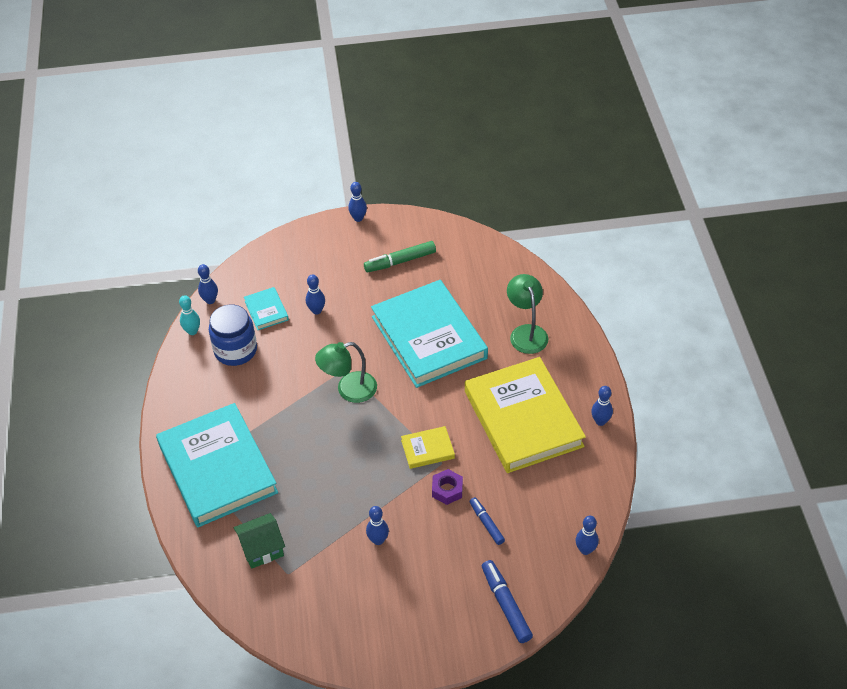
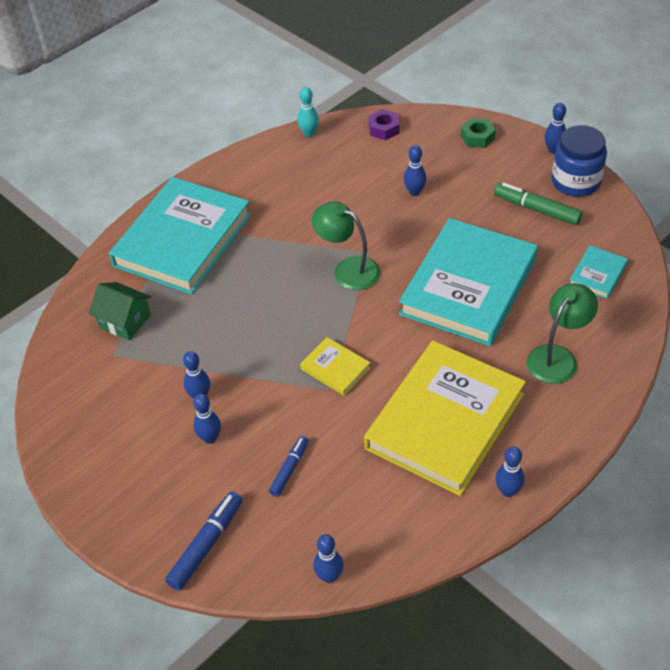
camera: 55 degrees right, 0 degrees up
(210, 300) = (353, 122): blue bowling pin -> blue bowling pin (210, 438)
(235, 350) = (316, 171): blue jar -> blue jar (576, 181)
(266, 310) = (379, 161): turquoise book -> turquoise book (597, 274)
(303, 246) = (477, 137): none -> green nut
(447, 490) = (301, 413): purple nut -> purple nut (384, 129)

